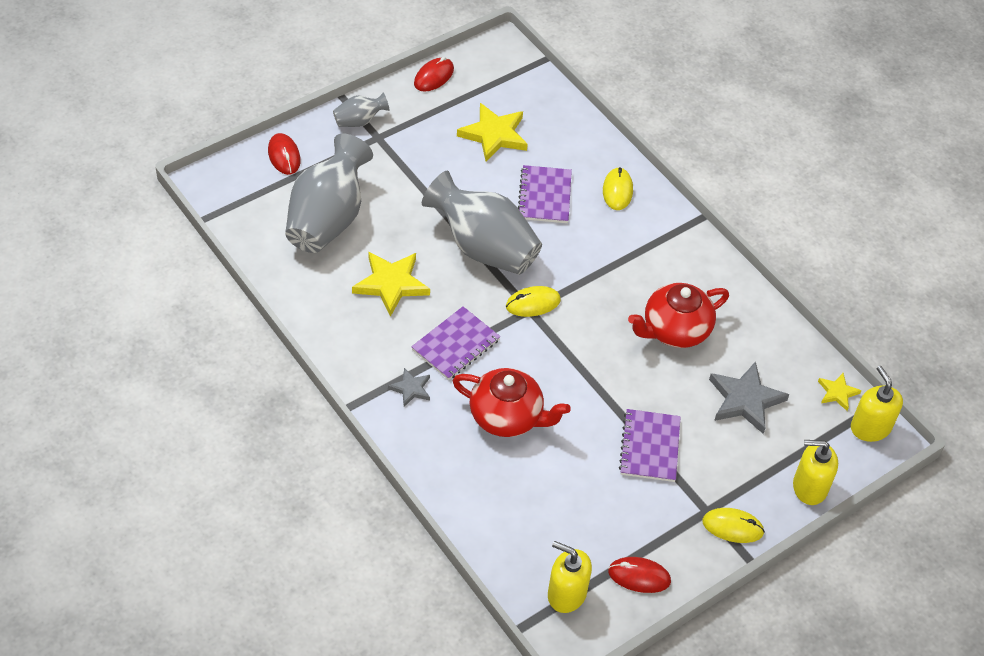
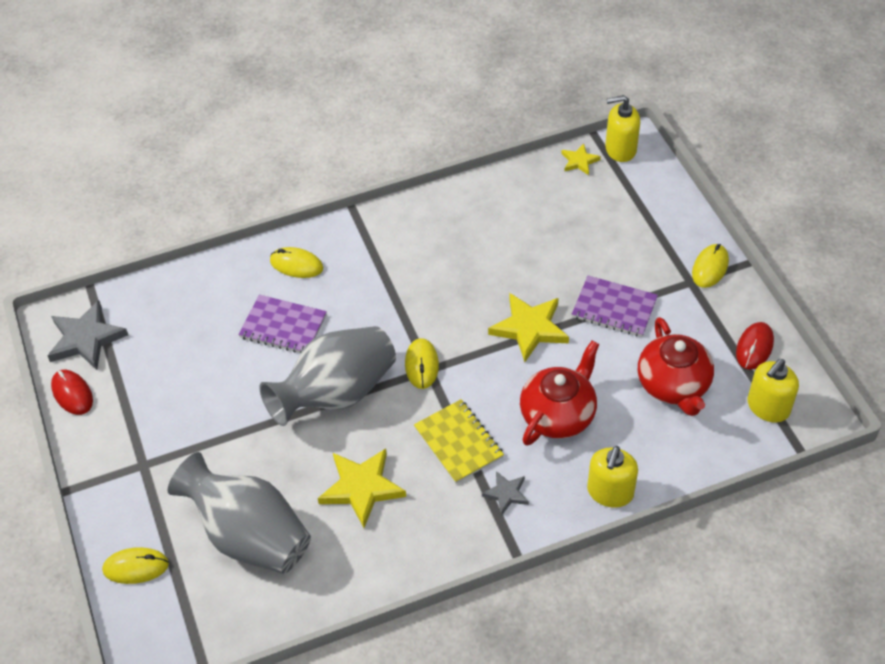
camera: 70 degrees left, 0 degrees up
(284, 156) = (136, 567): red mouse -> yellow mouse
(359, 121) = (111, 479): grey vase -> none
(456, 345) = (458, 442): purple notebook -> yellow notebook
(494, 135) = (182, 354): yellow star -> yellow star (529, 328)
(674, 330) = (483, 259): red teapot -> red teapot (673, 385)
(745, 400) = (575, 226): grey star -> grey star (86, 339)
(809, 487) = (676, 205): yellow soap dispenser -> yellow soap dispenser (610, 492)

